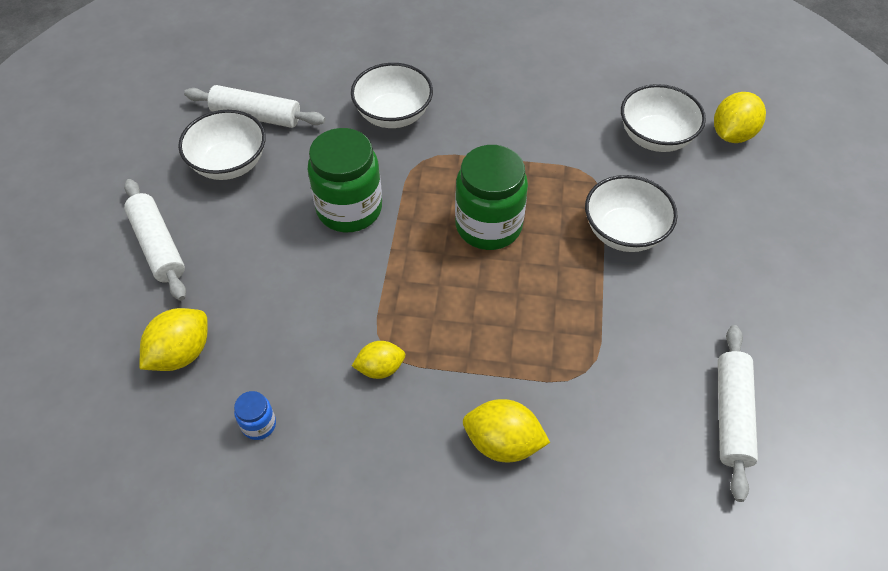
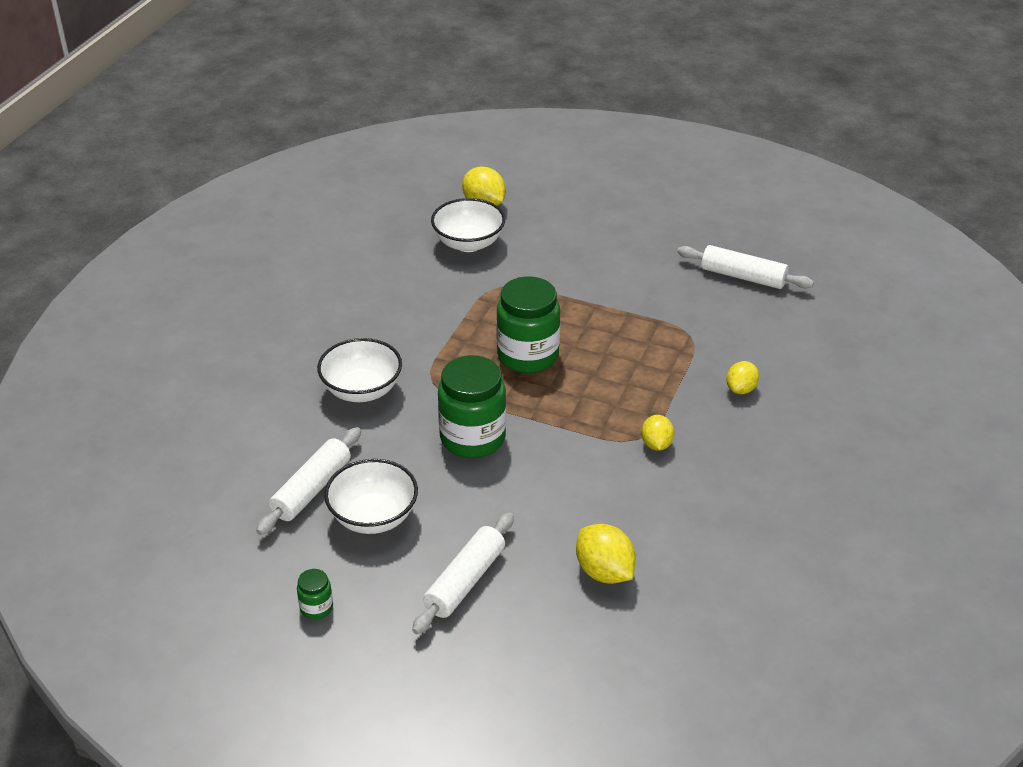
camera: 75 degrees left, 15 degrees down
(119, 155) = (316, 608): none -> green jar
(158, 245) = (465, 581): white rolling pin -> white rolling pin turned 45 degrees counterclockwise
(259, 424) = (693, 526): blue jar -> none
(503, 443) = (741, 389): yellow lemon -> yellow lemon, size x0.65
(624, 232) = (563, 284): white bowl -> none

